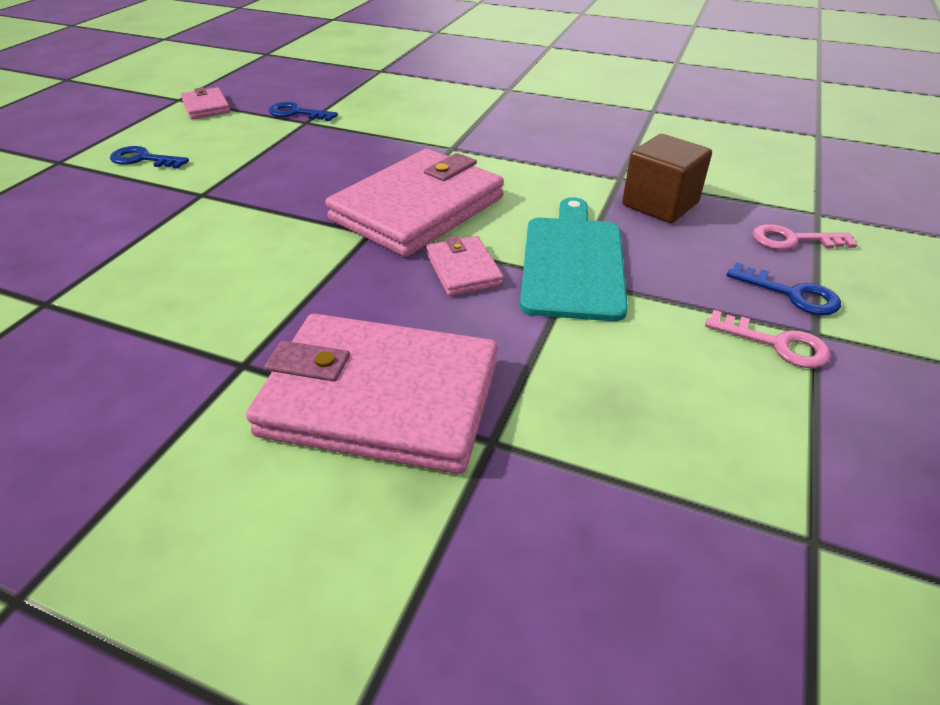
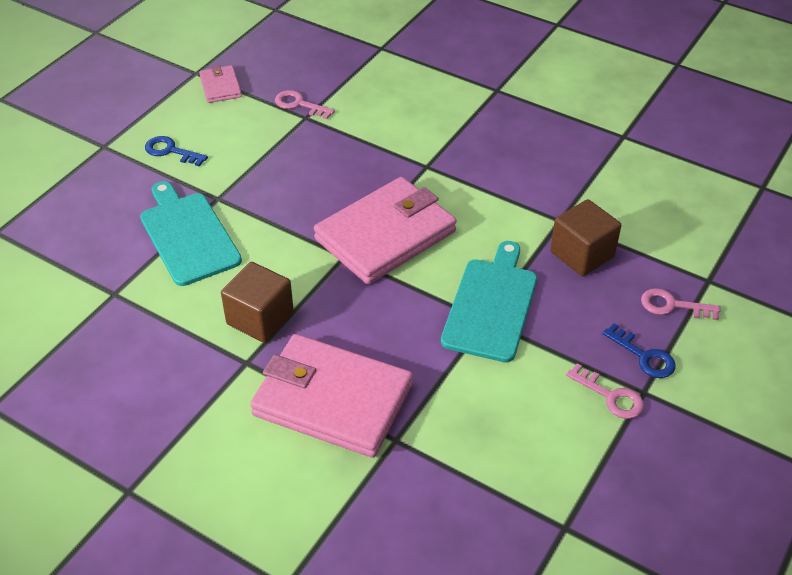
camera: 10 degrees right, 5 degrees up
(160, 232) = (188, 235): none -> turquoise cutting board
(261, 309) = (260, 318): none -> brown cube
(297, 113) = (299, 104): blue key -> pink key
(463, 269) = (408, 301): pink wallet -> none

